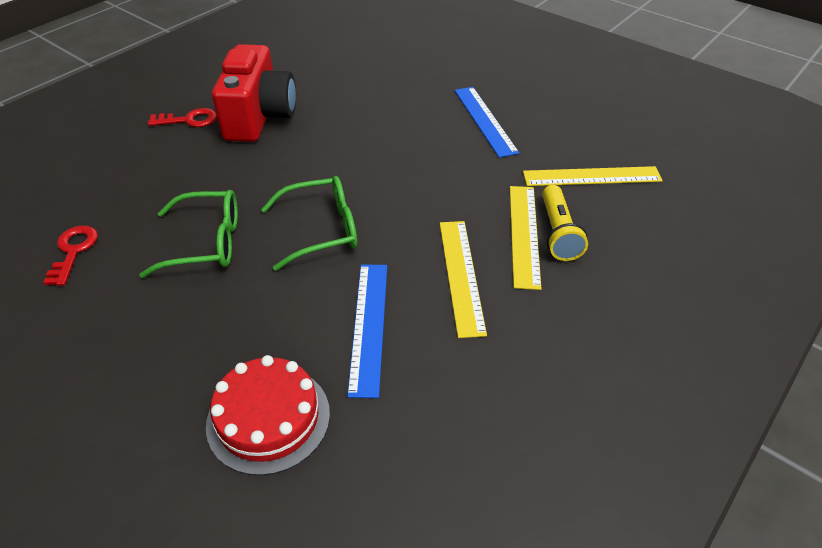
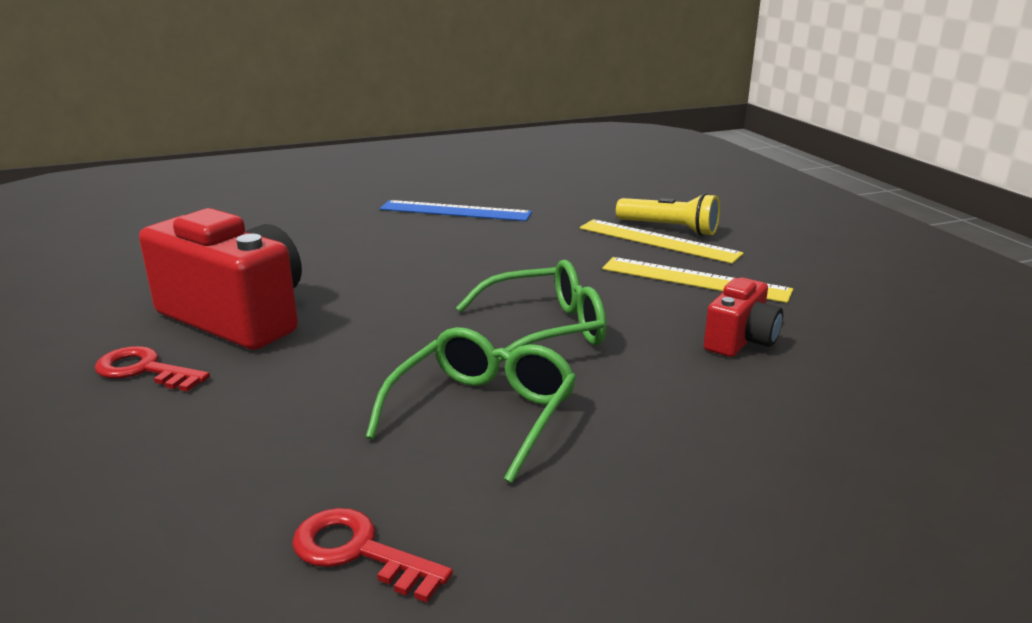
camera: 60 degrees left, 20 degrees down
(189, 120) = (145, 370): red key -> red key turned 90 degrees counterclockwise
(268, 418) = (865, 433): red cake -> none
(321, 230) = (545, 330): green glasses -> green glasses turned 60 degrees clockwise
(369, 326) = (740, 340): blue ruler -> red camera
(591, 176) = (602, 198): yellow ruler -> none

